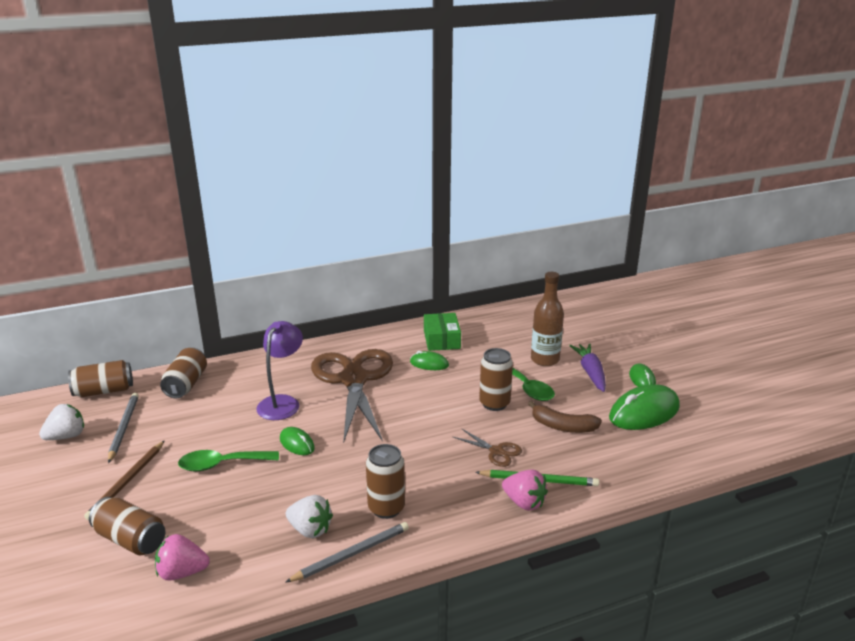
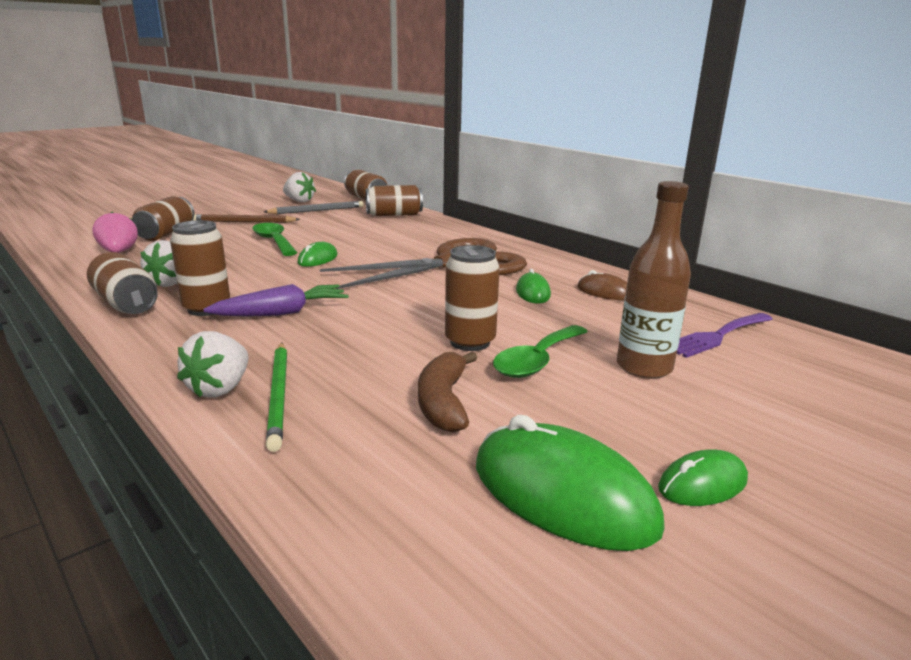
camera: 70 degrees right, 5 degrees down
(282, 402) = (388, 245): purple lamp -> none
(351, 554) = (126, 304): grey pencil -> brown can
(441, 339) = (604, 292): green box -> brown mouse
(496, 451) = (344, 356): brown scissors -> none
(518, 328) = (717, 336): none -> purple fork
(524, 502) = (220, 389): pink strawberry -> white strawberry
(590, 372) = (654, 415): purple carrot -> purple carrot (282, 313)

